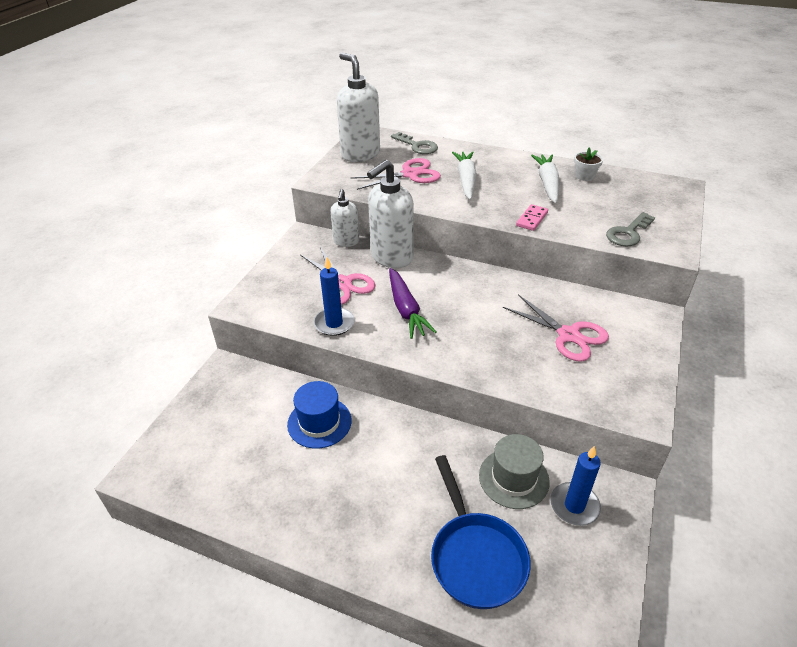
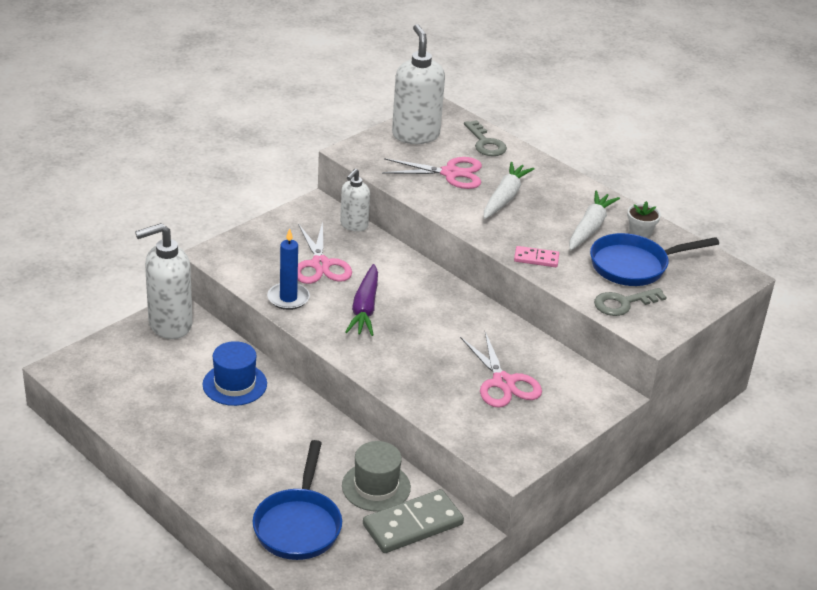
camera: 20 degrees right, 5 degrees down
(391, 257) = (387, 255): white soap dispenser -> white soap dispenser (169, 325)
(531, 219) = (536, 258): pink domino -> pink domino turned 45 degrees clockwise
(574, 506) = (412, 524): blue candle -> grey domino
(605, 201) = (634, 266): none -> blue pan

